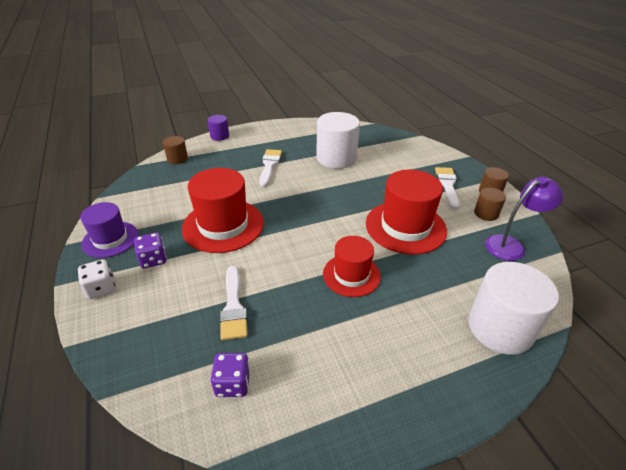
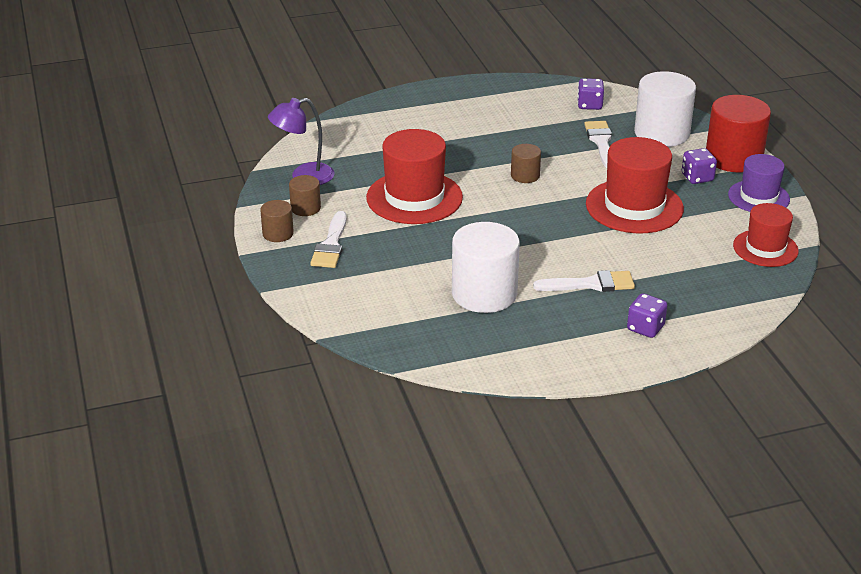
camera: 175 degrees left, 5 degrees down
(101, 288) = (733, 158): white dice -> red cylinder
(177, 159) = (743, 301): brown cylinder -> brown cylinder (525, 176)
(219, 136) = (693, 347): purple cylinder -> none
(242, 144) = (645, 328): none -> purple dice
(269, 165) = (591, 284): white brush -> white brush turned 105 degrees counterclockwise
(351, 275) = (488, 159): red hat -> red hat (765, 248)
(500, 328) = (366, 123): white cylinder -> white cylinder (662, 133)

